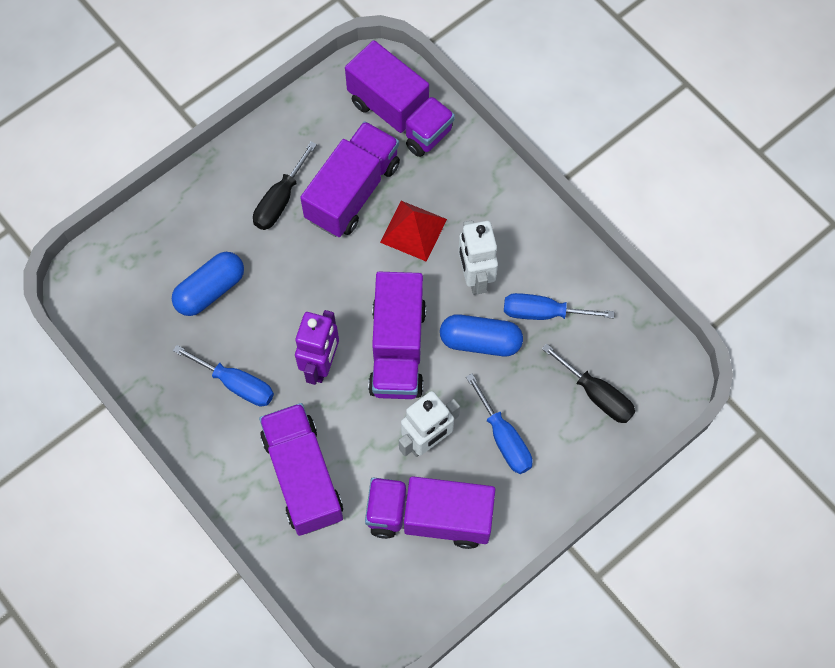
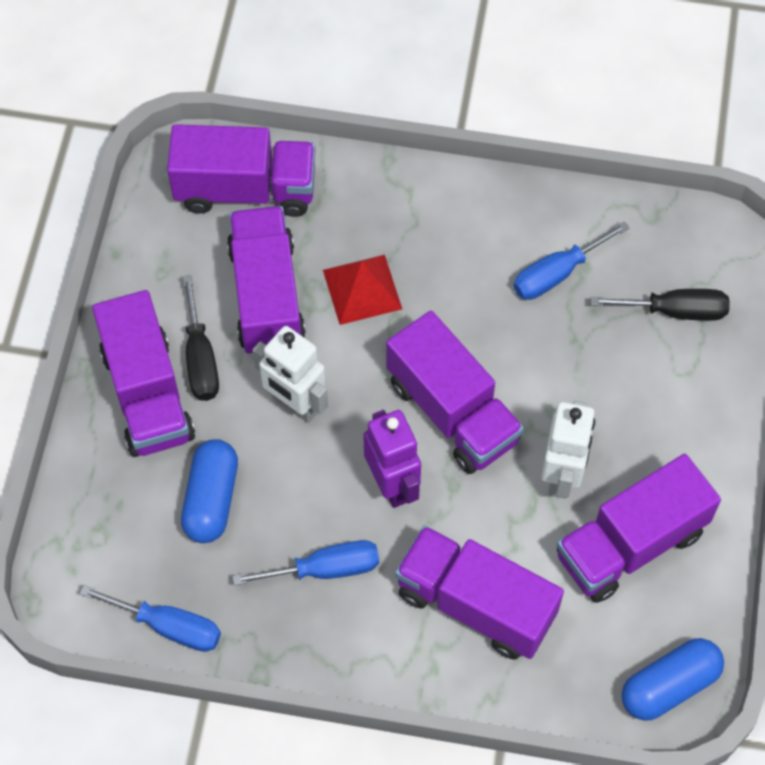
camera: 40 degrees left, 5 degrees down
(231, 198) = (147, 394): none -> purple truck
(475, 277) = (463, 289): white robot -> white robot (295, 404)
(480, 341) = (523, 344): blue capsule -> blue capsule (669, 685)
(504, 438) = (629, 416): blue screwdriver -> blue screwdriver (169, 626)

